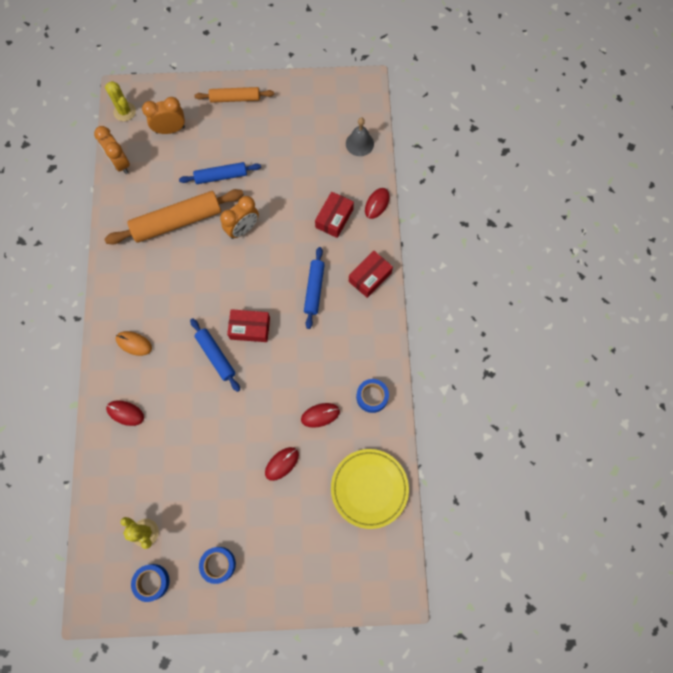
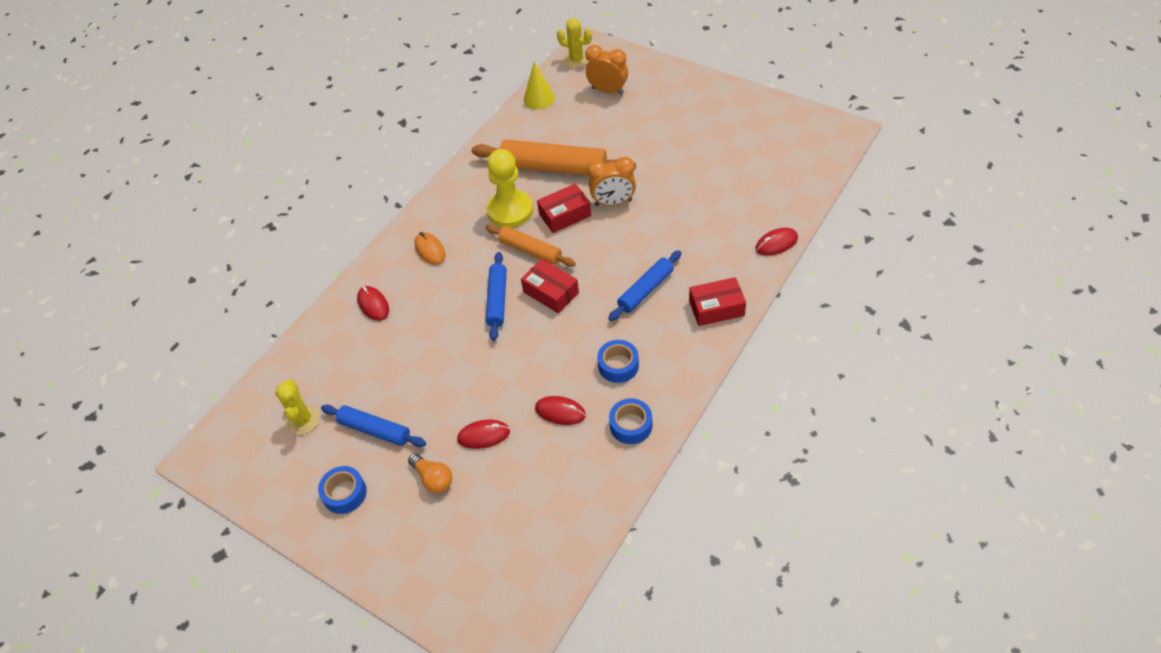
camera: 40 degrees right, 20 degrees down
(120, 163) = (539, 98): orange clock -> yellow cone
(124, 112) = (576, 60): yellow cactus -> yellow cactus turned 60 degrees counterclockwise
(152, 582) = (271, 469): blue tape -> blue tape (618, 365)
(171, 277) = (510, 210): none -> yellow pawn
(221, 176) = (626, 148): blue rolling pin -> blue rolling pin (374, 430)
(235, 99) = (692, 90): orange rolling pin -> orange rolling pin (530, 251)
(271, 515) = (433, 478): none -> orange light bulb
(334, 218) = (717, 235): red box -> red box (565, 215)
(359, 143) = (798, 180): grey bell -> none
(369, 488) = (557, 516): yellow plate -> none

